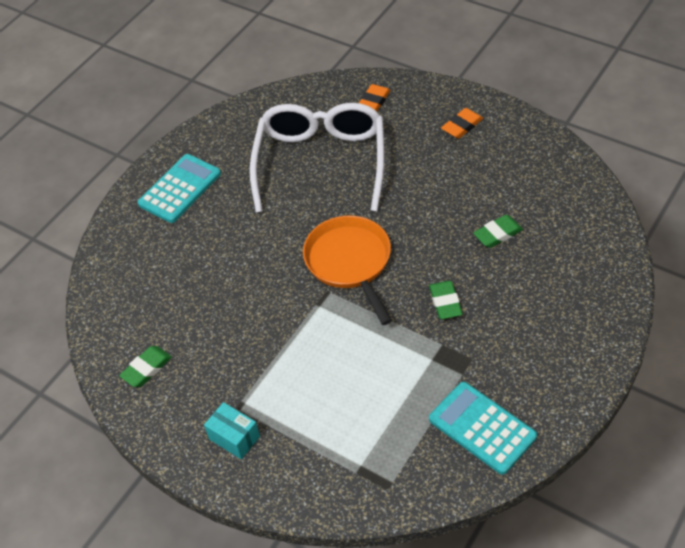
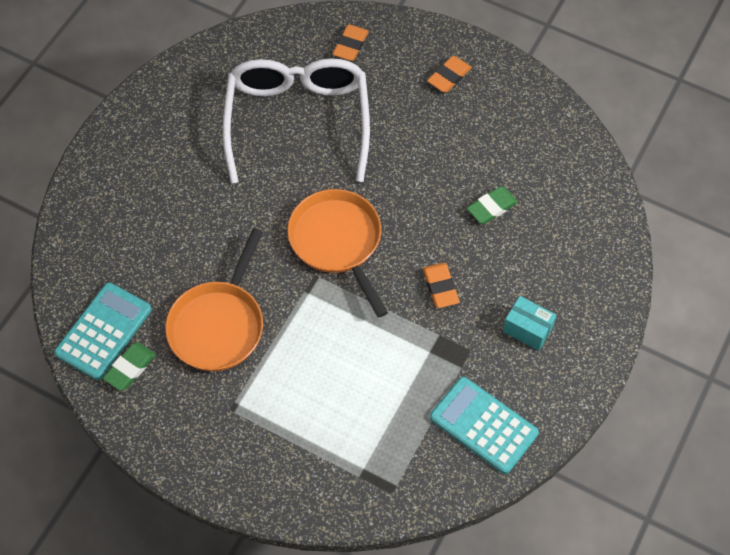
camera: 10 degrees left, 10 degrees up
(180, 189) = (143, 154): turquoise calculator -> turquoise calculator (104, 331)
(233, 332) = (218, 325): none -> orange pan
(234, 438) = (231, 443): turquoise box -> turquoise box (527, 329)
(445, 302) = (440, 287): green eraser -> orange eraser

